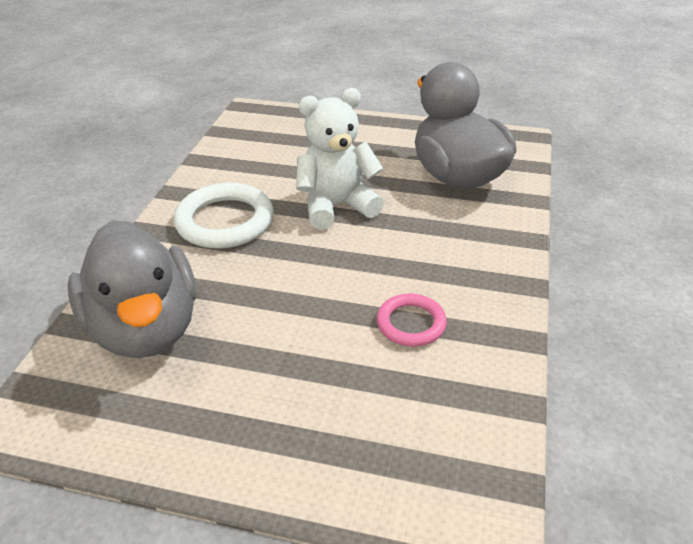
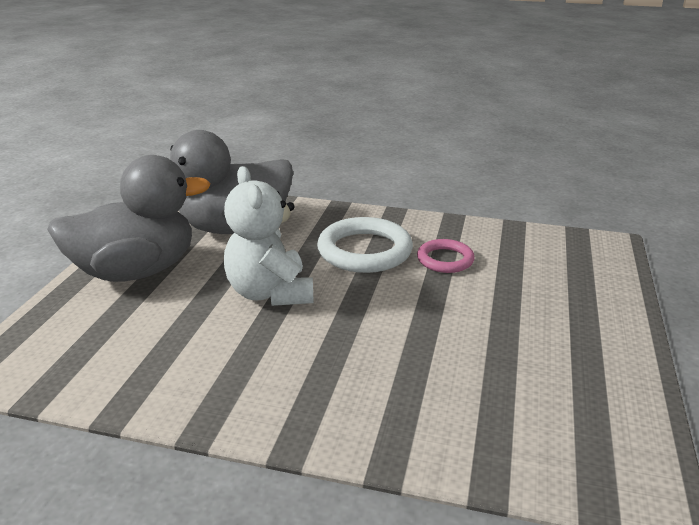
camera: 90 degrees left, 10 degrees down
(145, 329) = (483, 413): grey duck -> grey duck (136, 271)
(225, 221) = (285, 371): white ring -> white ring (364, 251)

